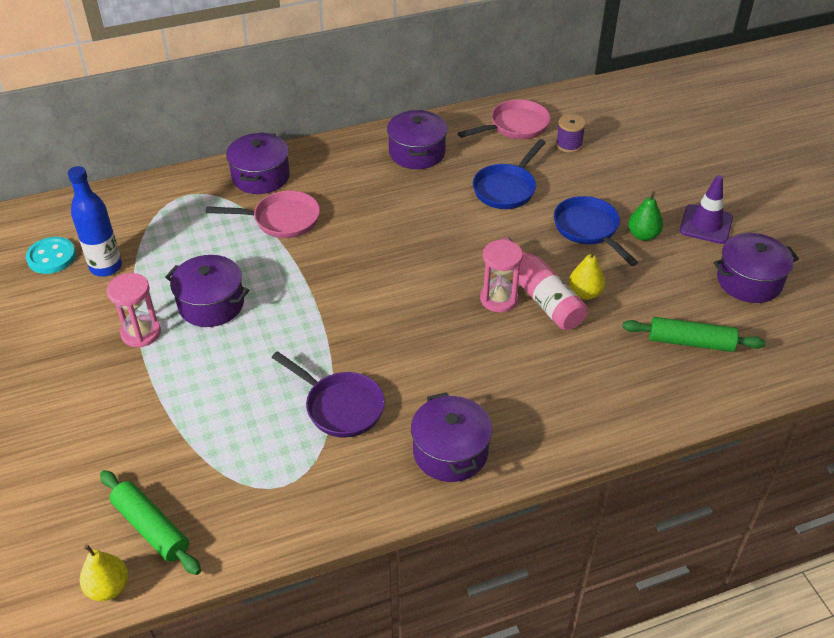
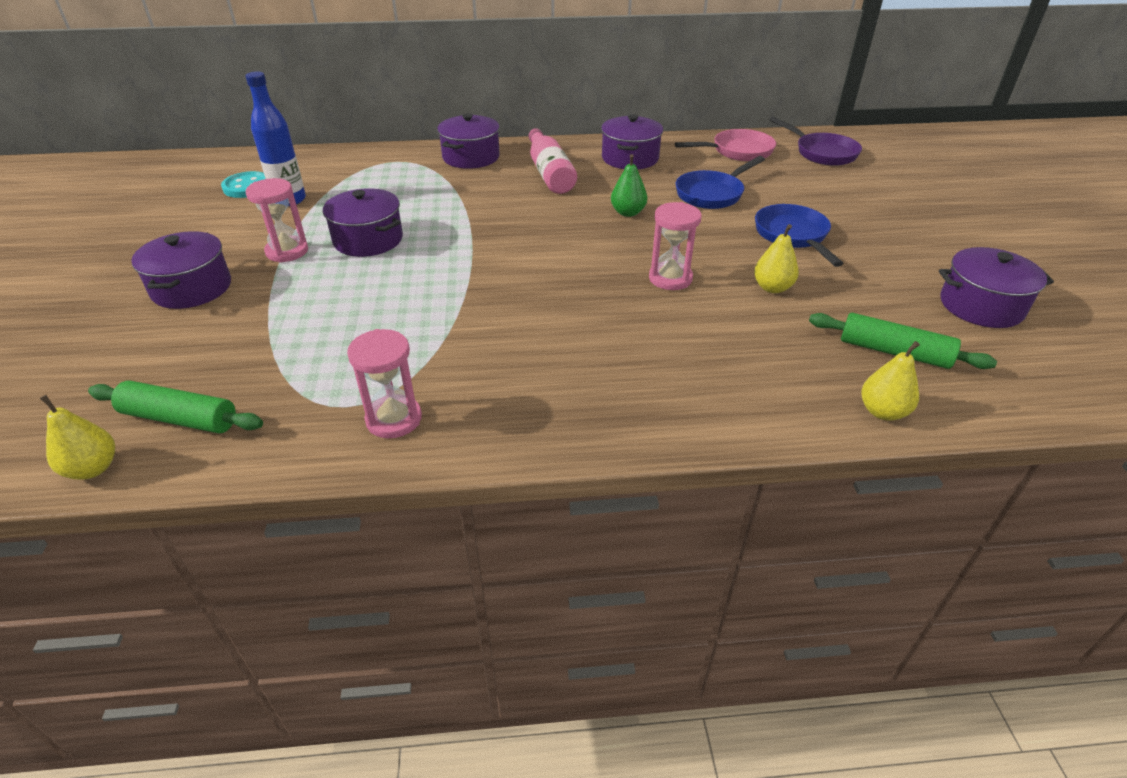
camera: 15 degrees right, 5 degrees down
(151, 528) = (179, 419): green rolling pin -> green rolling pin turned 45 degrees counterclockwise
(281, 220) = (473, 188): pink pan -> none
(328, 489) = (394, 419): none -> pink hourglass
(340, 406) = (450, 343): purple pan -> purple pan (822, 153)
(450, 452) = (555, 409): purple pot -> purple pot (192, 288)
(541, 296) = (719, 282): pink bottle -> pink bottle (550, 173)
(569, 144) = (790, 170): purple spool -> none
(643, 235) = (855, 248): green pear -> green pear (628, 213)
(691, 401) = (882, 412): none -> yellow pear
(706, 224) = (934, 249): purple traffic cone -> none

